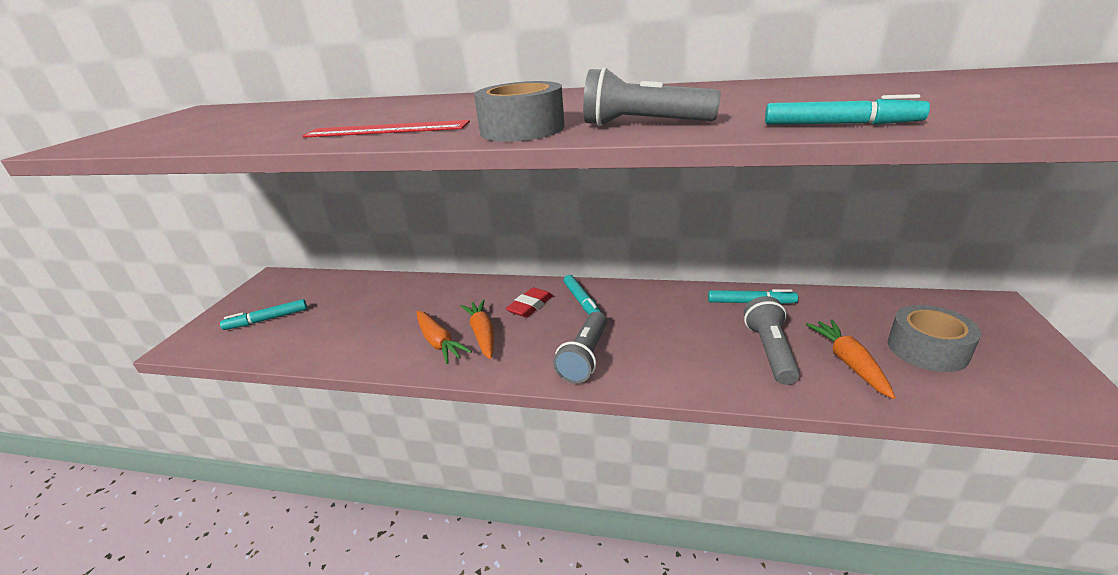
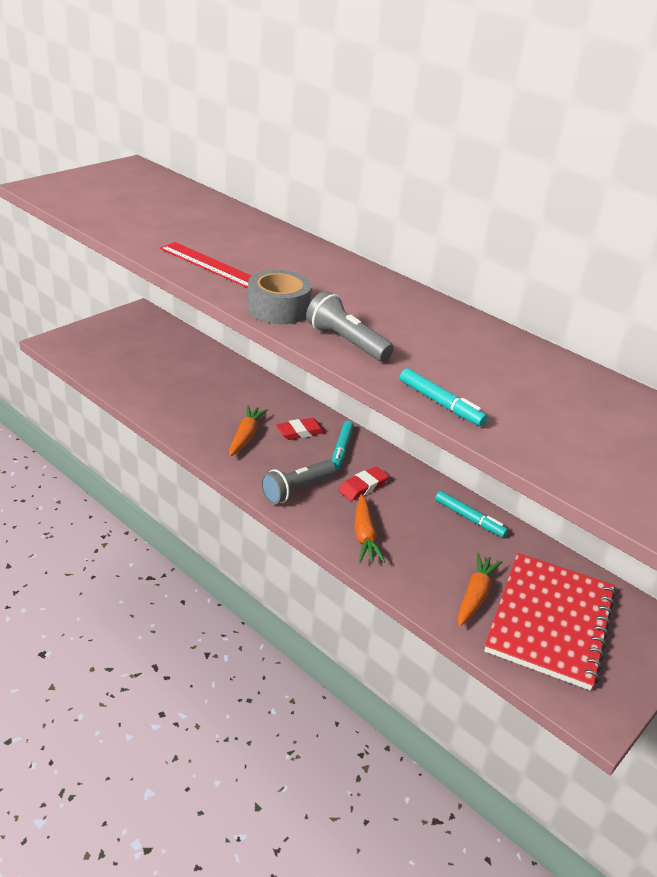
camera: 25 degrees right, 5 degrees up
(267, 319) = (115, 349): turquoise marker -> none
(439, 342) = (211, 427): orange carrot -> orange carrot (364, 535)
(638, 323) = (363, 487): none -> red eraser
(770, 351) = (430, 557): grey flashlight -> none
(927, 349) = (550, 621): grey tape -> red notebook

